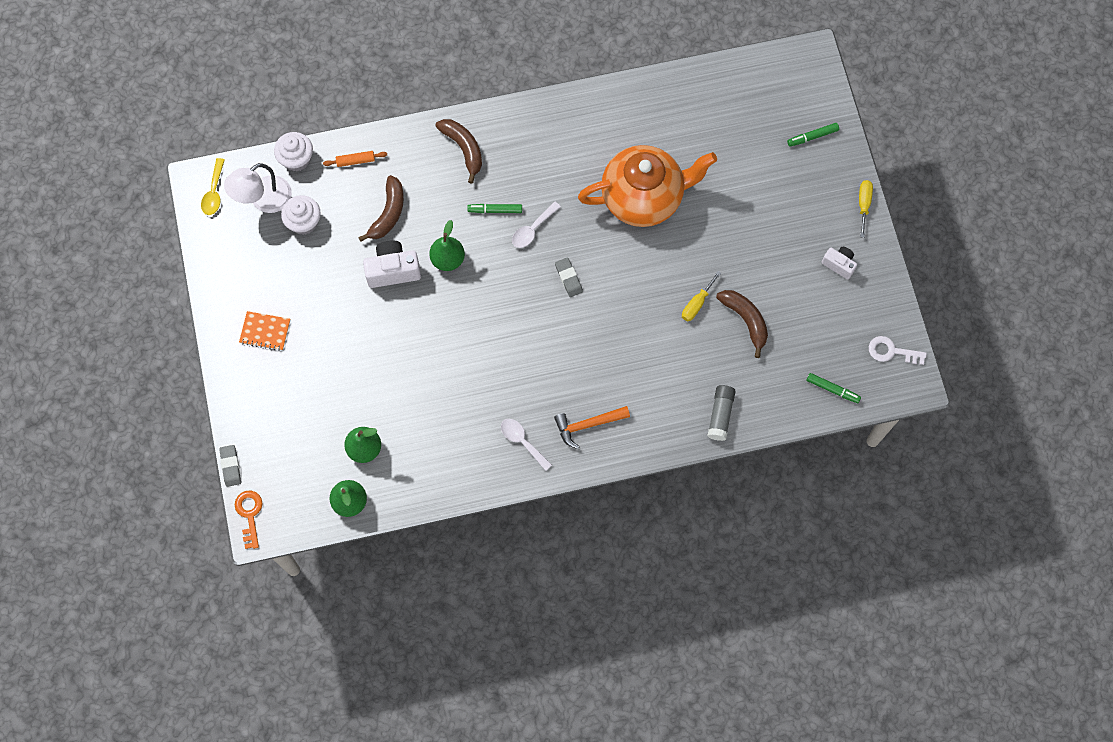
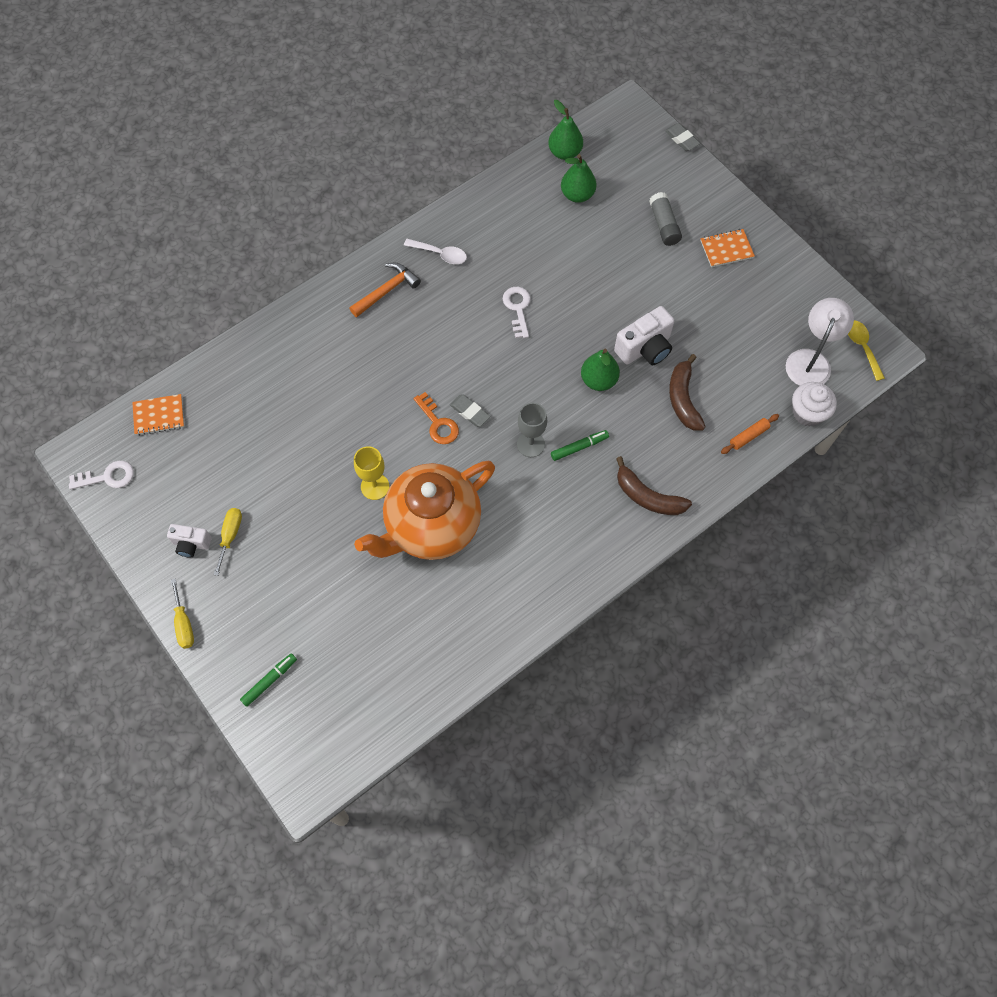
camera: 155 degrees right, 5 degrees down
(249, 515) = (641, 113): orange key -> orange key (438, 423)
(304, 222) = (758, 356): white cupcake -> none
(480, 355) = (518, 308): none -> white key
(532, 229) = (531, 444): white spoon -> grey goblet
(674, 249) = (375, 486): none -> yellow goblet
(697, 304) = (328, 441): yellow screwdriver -> yellow screwdriver (230, 536)
(720, 415) = (263, 348): grey glue stick -> grey glue stick (664, 225)
(745, 320) = (271, 445): brown banana -> none
(832, 389) = (159, 415): green marker -> orange notebook

